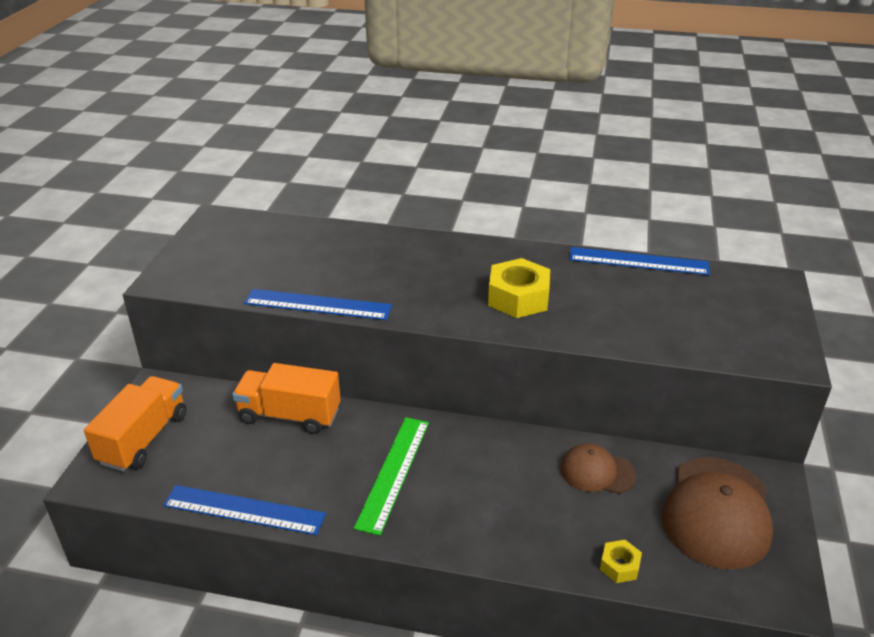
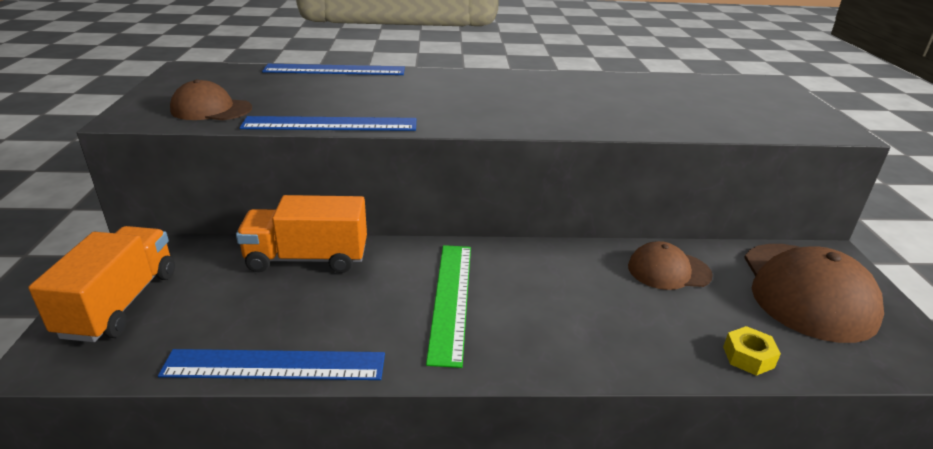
camera: 15 degrees left, 5 degrees down
(226, 276) = (211, 109): none -> brown cap
(518, 298) = (546, 106): yellow nut -> none
(638, 261) = (640, 77): blue ruler -> blue ruler (335, 70)

